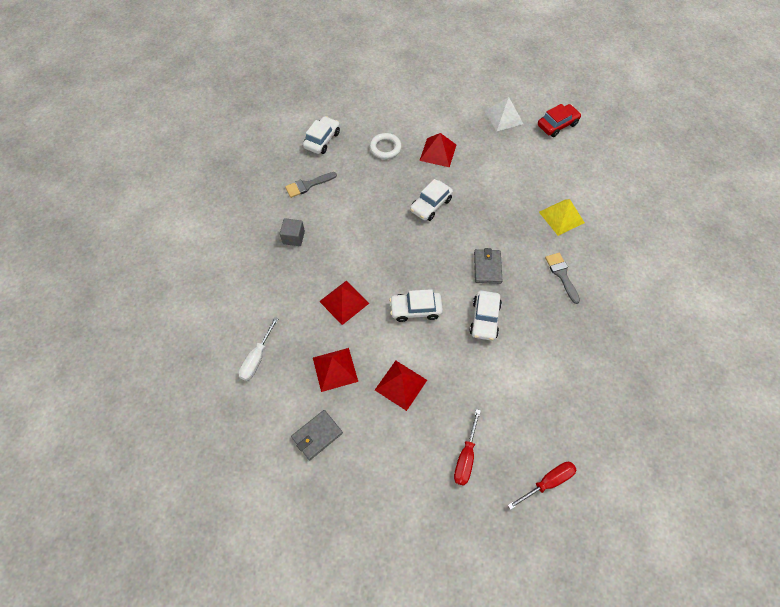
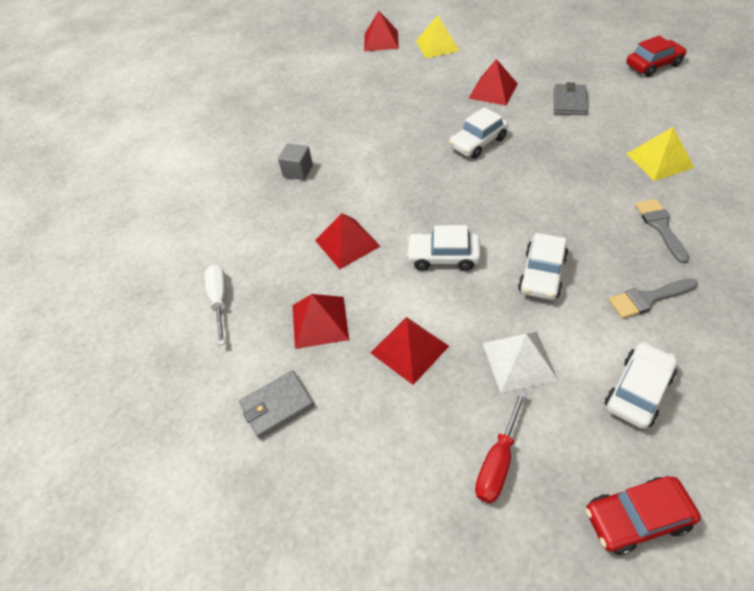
camera: 15 degrees right, 10 degrees down
(257, 358) = (220, 300): white screwdriver -> white screwdriver turned 135 degrees clockwise
(308, 185) = (326, 120): grey brush -> grey brush (647, 298)
(322, 140) = (352, 78): white car -> white car (638, 390)
(340, 97) = (381, 40): none -> red pyramid
(385, 148) = (427, 86): white ring -> none
(388, 103) = (437, 46): none -> yellow pyramid
(487, 267) = (550, 213): grey wallet -> grey wallet (569, 102)
(503, 117) = (581, 58): white pyramid -> white pyramid (519, 361)
(547, 482) = (636, 518): red screwdriver -> red car

